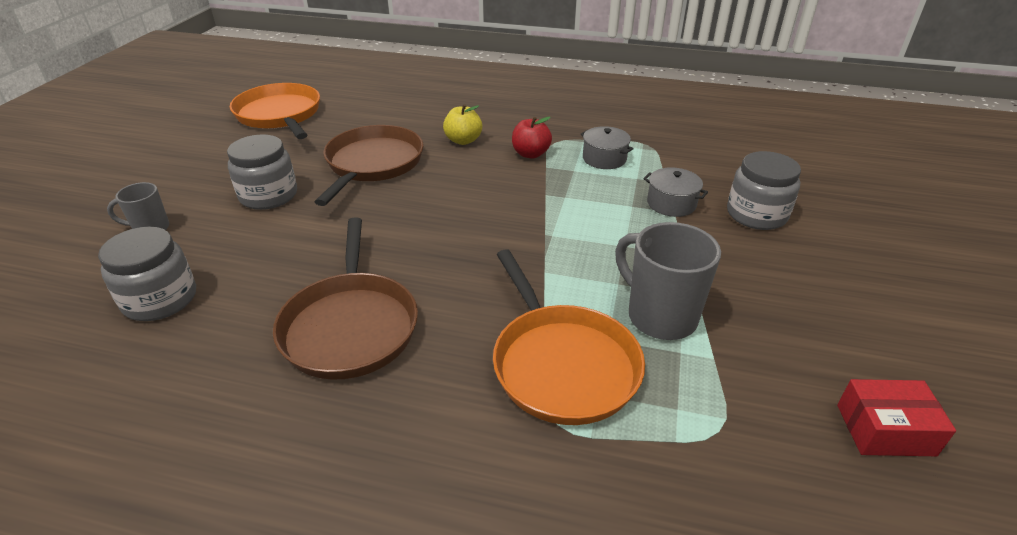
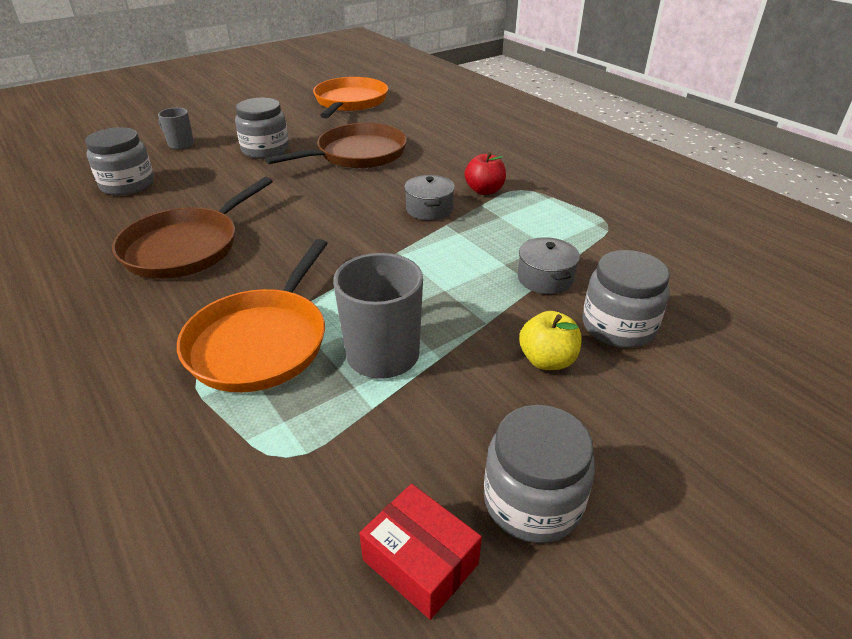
camera: 40 degrees right, 0 degrees up
(463, 140) = (447, 161): yellow apple -> yellow apple (547, 360)
(604, 159) = (544, 218): grey pot -> grey pot (429, 209)
(875, 351) = (532, 501): none -> grey jar

